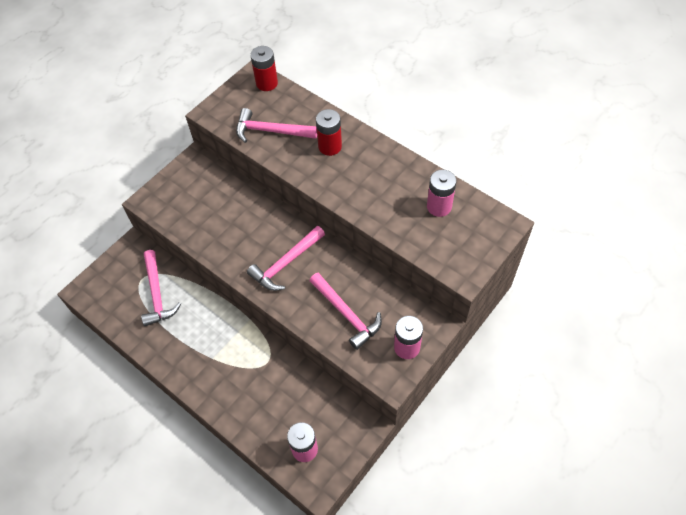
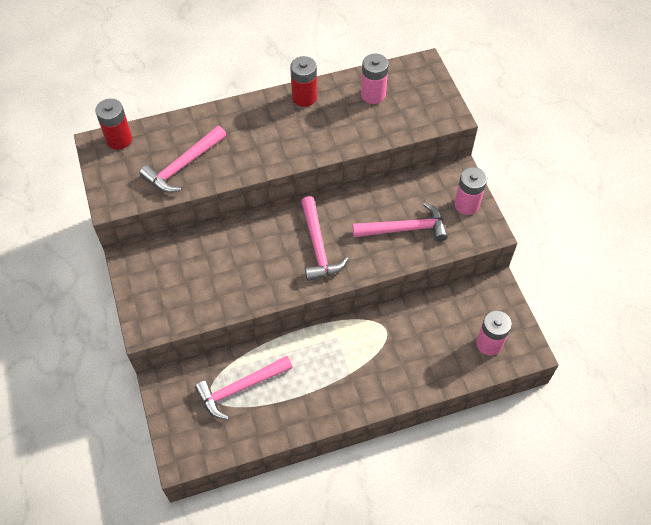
camera: 60 degrees left, 0 degrees up
(157, 294) = (240, 388): pink hammer -> pink hammer turned 135 degrees clockwise
(330, 146) = (243, 132): red battery -> red battery (304, 97)

